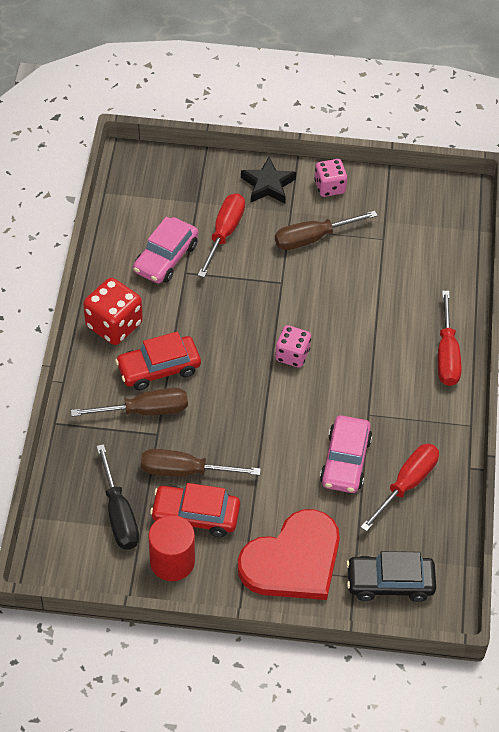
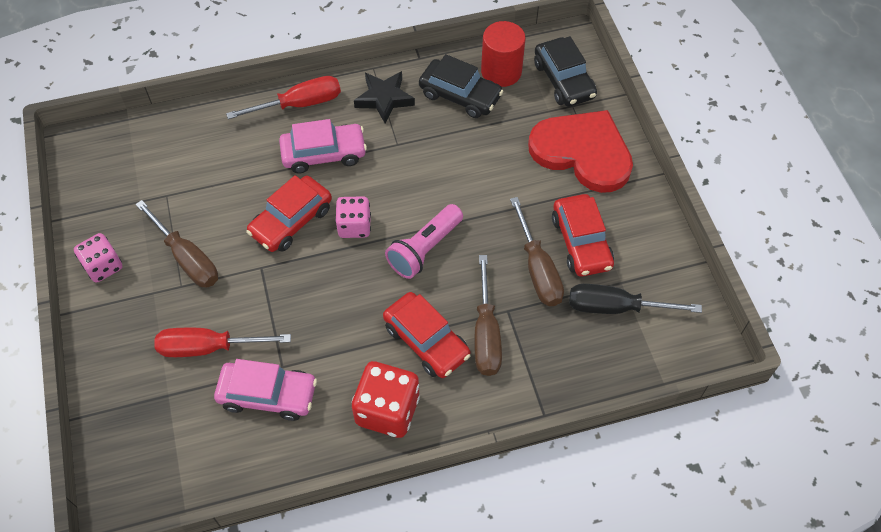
camera: 110 degrees left, 5 degrees up
(119, 514) = (616, 307): black screwdriver -> black screwdriver turned 135 degrees counterclockwise
(144, 411) = (486, 333): brown screwdriver -> brown screwdriver turned 150 degrees counterclockwise
(172, 561) = (639, 243): red cylinder -> red cylinder (501, 71)
(245, 397) = (424, 249): none -> pink flashlight
(268, 185) = (118, 329): black star -> black star (384, 99)
(318, 314) = (291, 221): none -> red car
(345, 461) = (458, 146): pink car -> pink car (324, 154)
(406, 484) = (460, 95): red screwdriver -> black car

